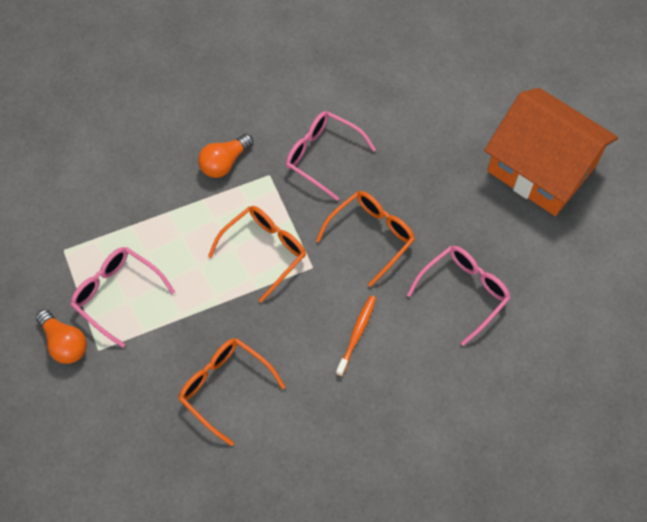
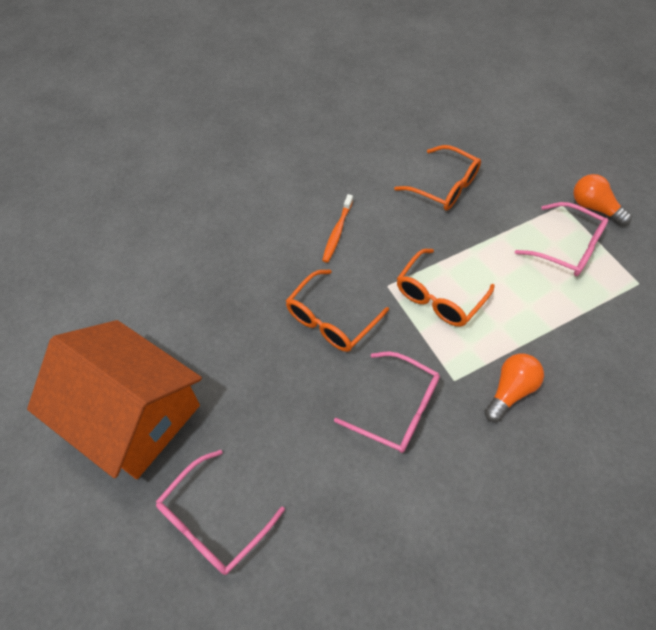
camera: 175 degrees right, 5 degrees down
(464, 292) = (236, 273): pink glasses -> pink glasses (213, 521)

